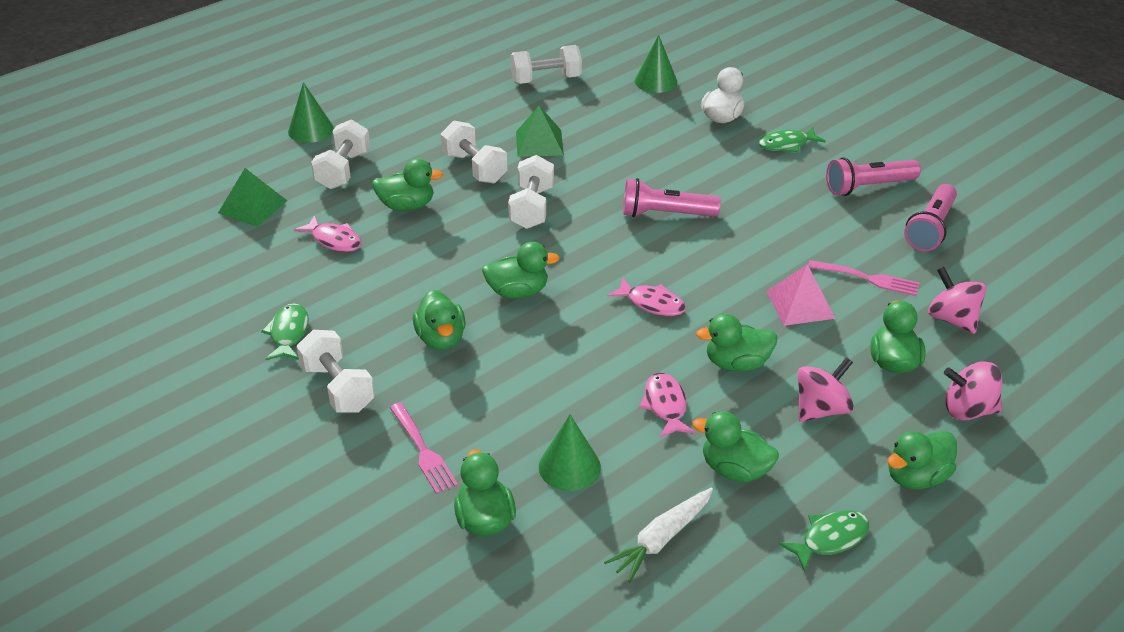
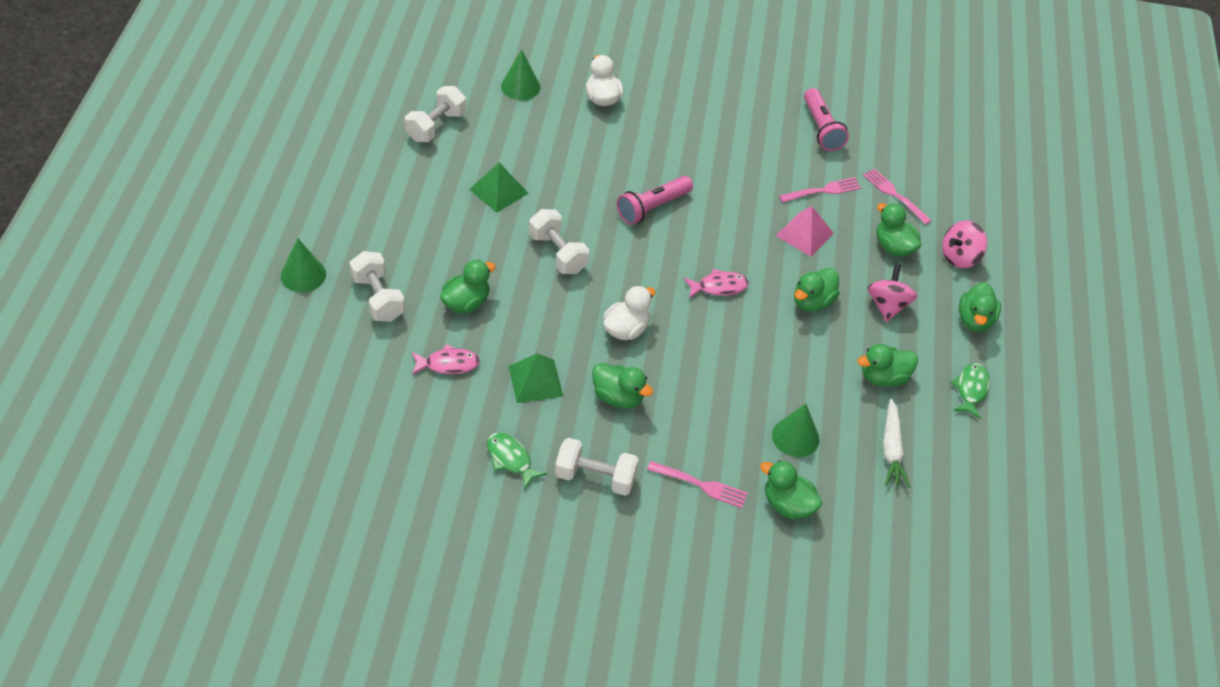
camera: 45 degrees left, 10 degrees up
(252, 206) = (347, 372): green pyramid -> green pyramid (535, 381)
(474, 168) = (477, 240): white dumbbell -> none
(518, 292) = (626, 329): green duck -> white duck
(665, 405) = (804, 358): pink fish -> none
(786, 144) = (669, 102): green fish -> none
(868, 187) = (754, 113): pink flashlight -> none
(952, 319) = (895, 195): pink spinning top -> pink fork

